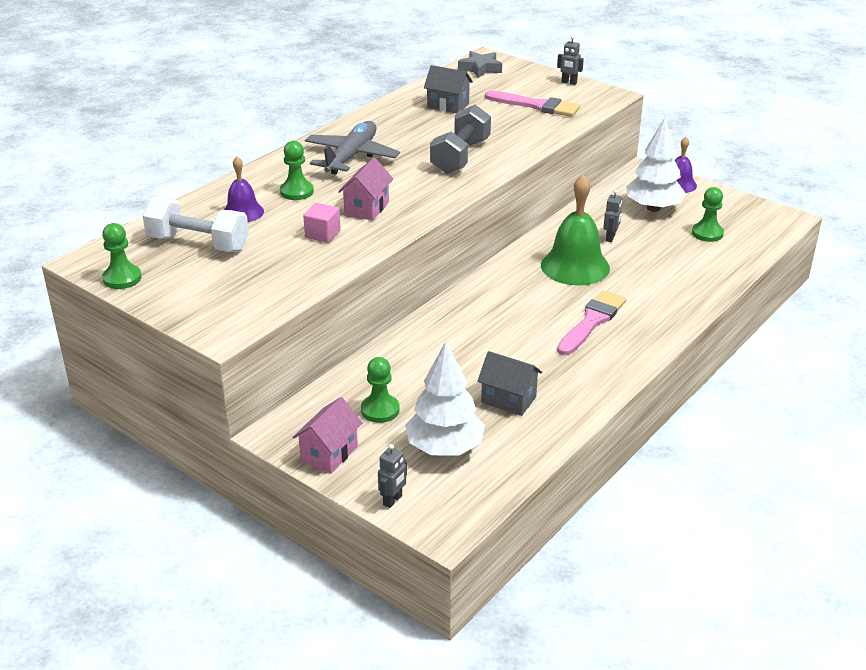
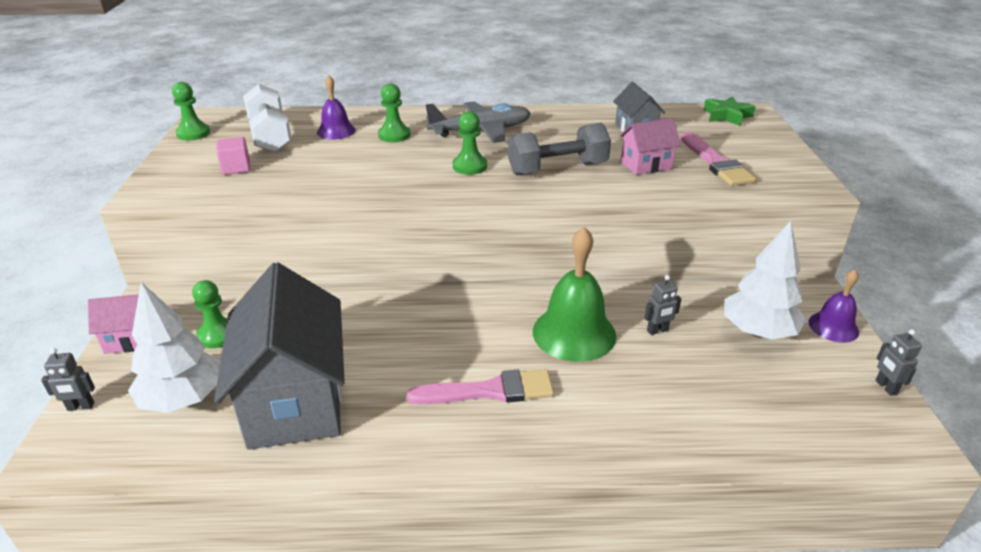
camera: 50 degrees right, 0 degrees up
(322, 234) = (340, 169): pink cube -> pink cube (236, 168)
(366, 208) = (406, 168): pink house -> pink house (646, 165)
(480, 69) = (727, 116): grey star -> green star
(508, 399) = (295, 401): grey house -> grey house, size x2.14
(569, 82) = (792, 159): grey robot -> grey robot (885, 387)
(707, 233) = (774, 394): green pawn -> green pawn (470, 166)

